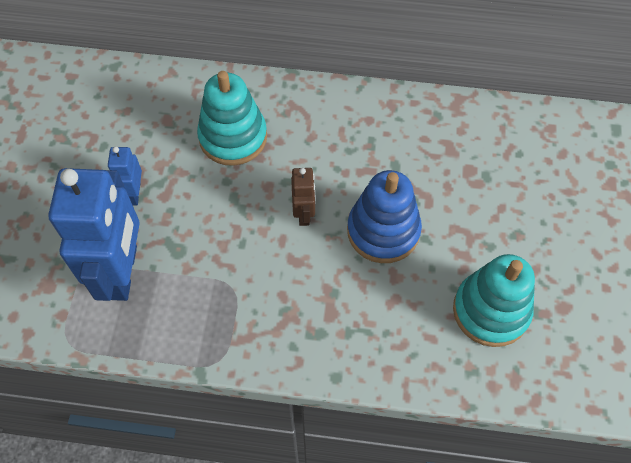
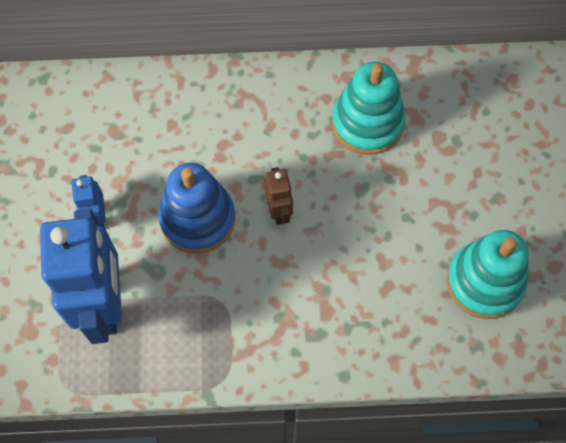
camera: 10 degrees left, 5 degrees up
(233, 137) = (188, 139): turquoise stacking toy -> turquoise stacking toy (367, 123)
(383, 231) = (363, 216): blue stacking toy -> blue stacking toy (197, 219)

